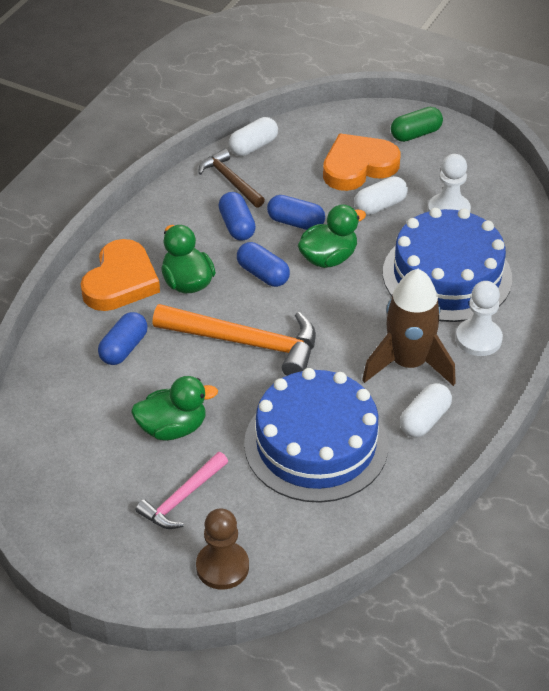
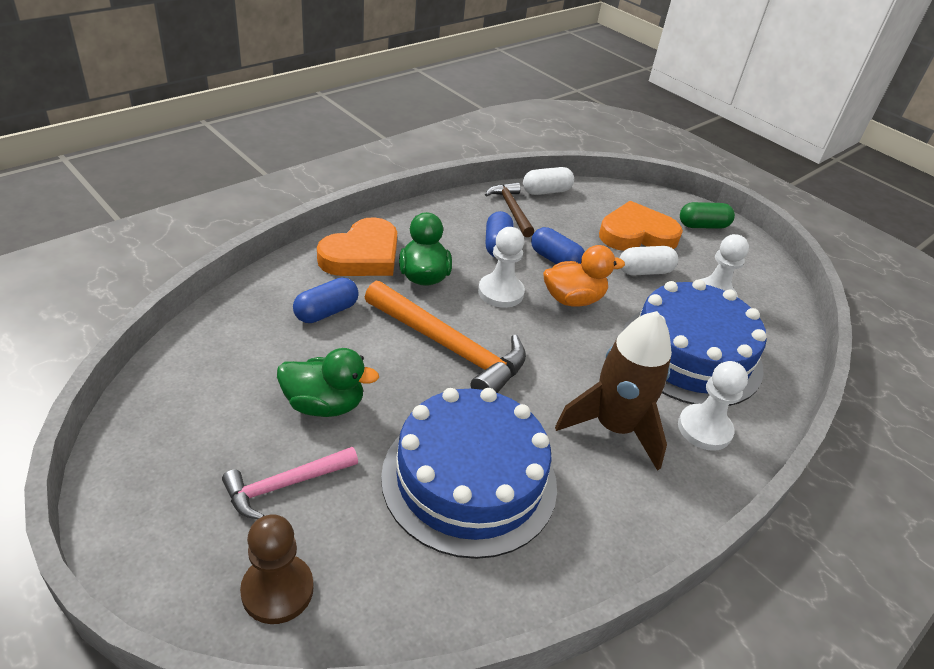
camera: 15 degrees right, 5 degrees down
(263, 274) = (500, 292): blue capsule -> white pawn
(328, 258) = (573, 299): green duck -> orange duck
(424, 420) = (608, 498): white capsule -> none

